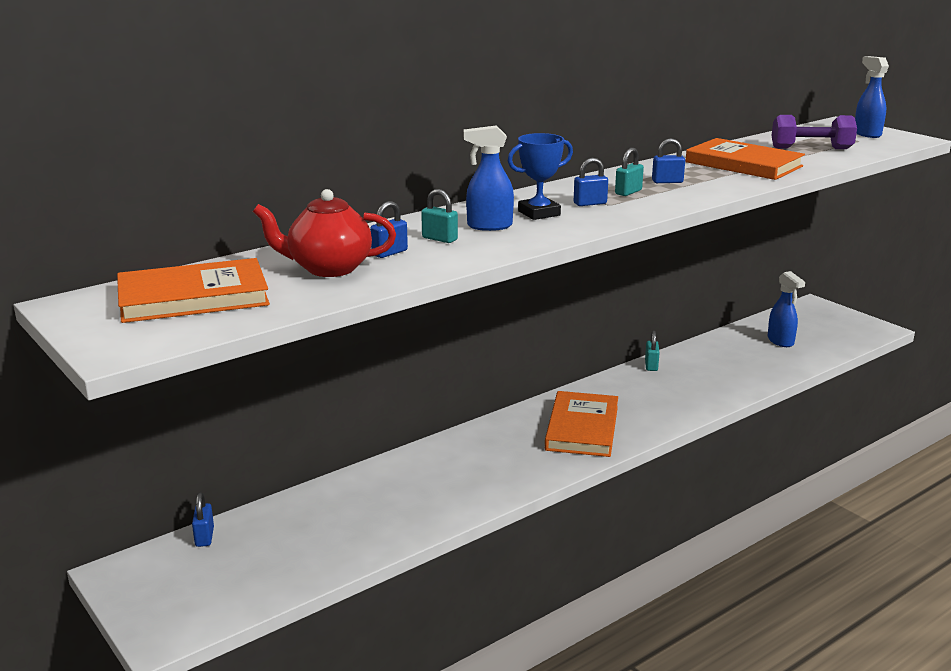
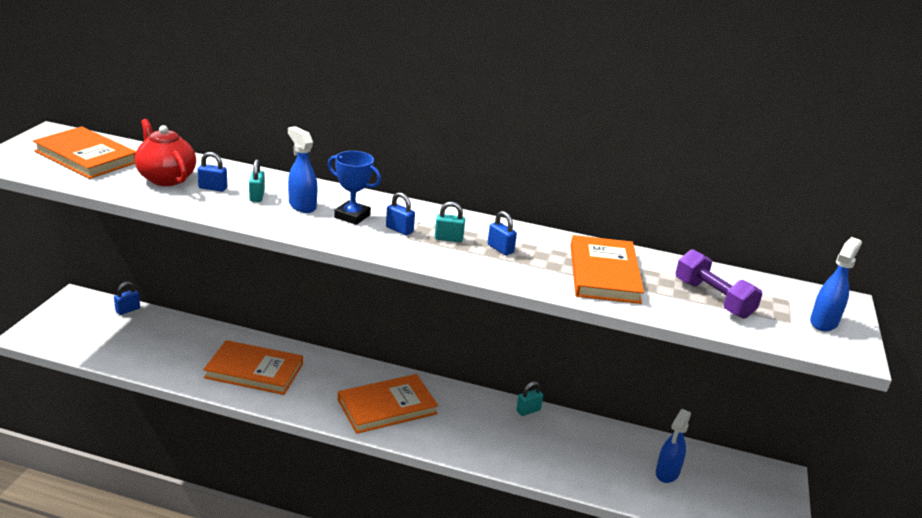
camera: 50 degrees right, 5 degrees up
(441, 483) = (254, 371): none -> orange book

